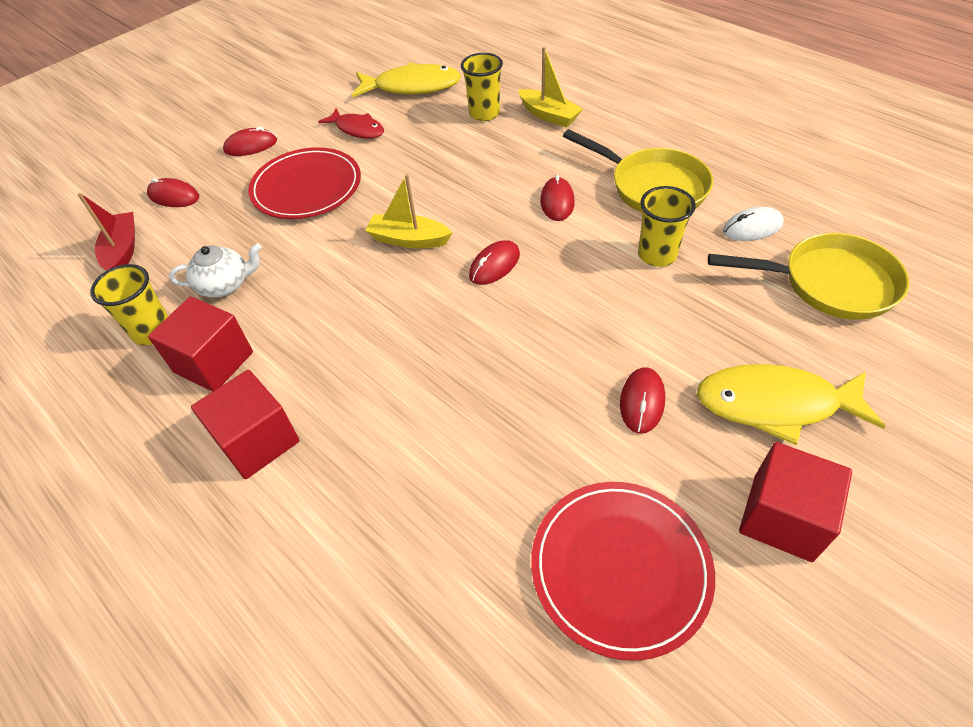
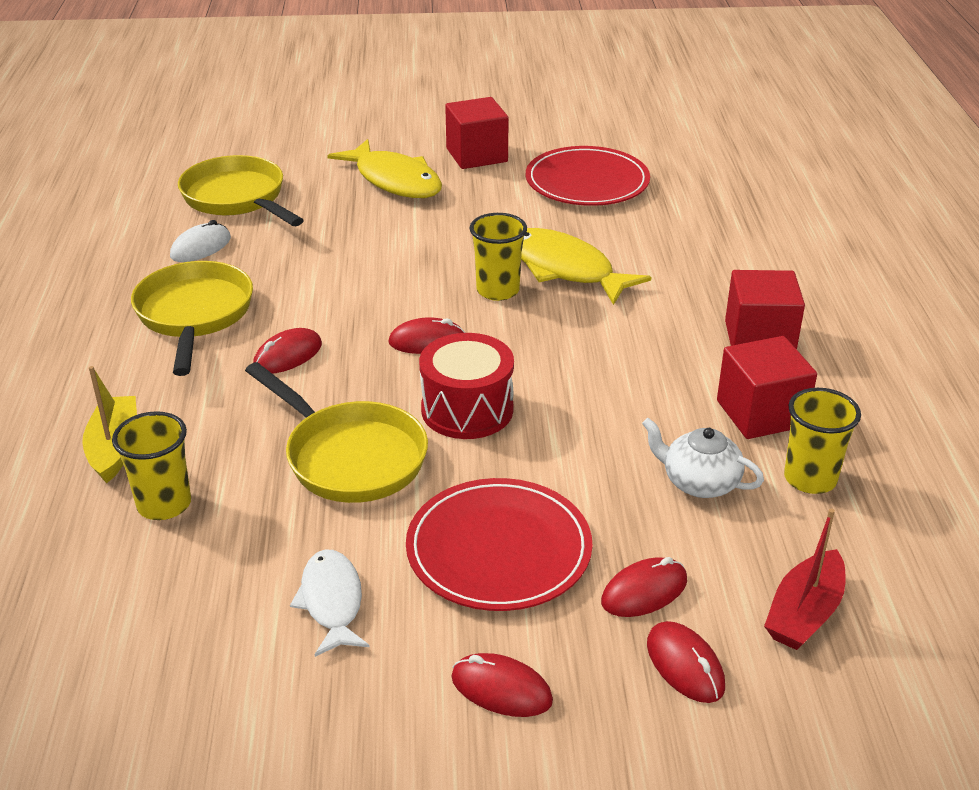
camera: 140 degrees left, 15 degrees down
(357, 129) = (332, 602): red fish -> white fish
(409, 240) = (467, 409): yellow boat -> red drum
(412, 87) = (158, 629): yellow fish -> yellow fish (565, 269)
(435, 178) = (350, 457): none -> yellow pan
(642, 402) = (465, 219): red mouse -> red mouse (644, 591)
(657, 255) = (299, 273): yellow cup -> yellow cup (498, 290)
(752, 227) = (201, 247): white mouse -> white mouse turned 75 degrees counterclockwise

